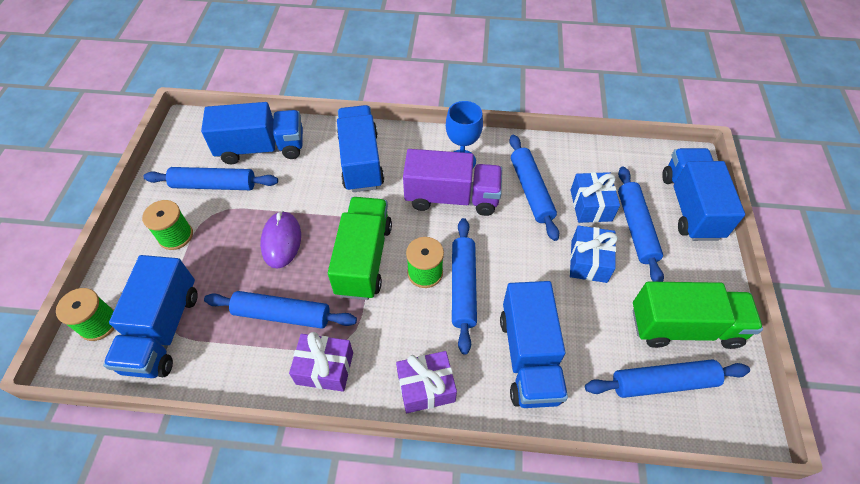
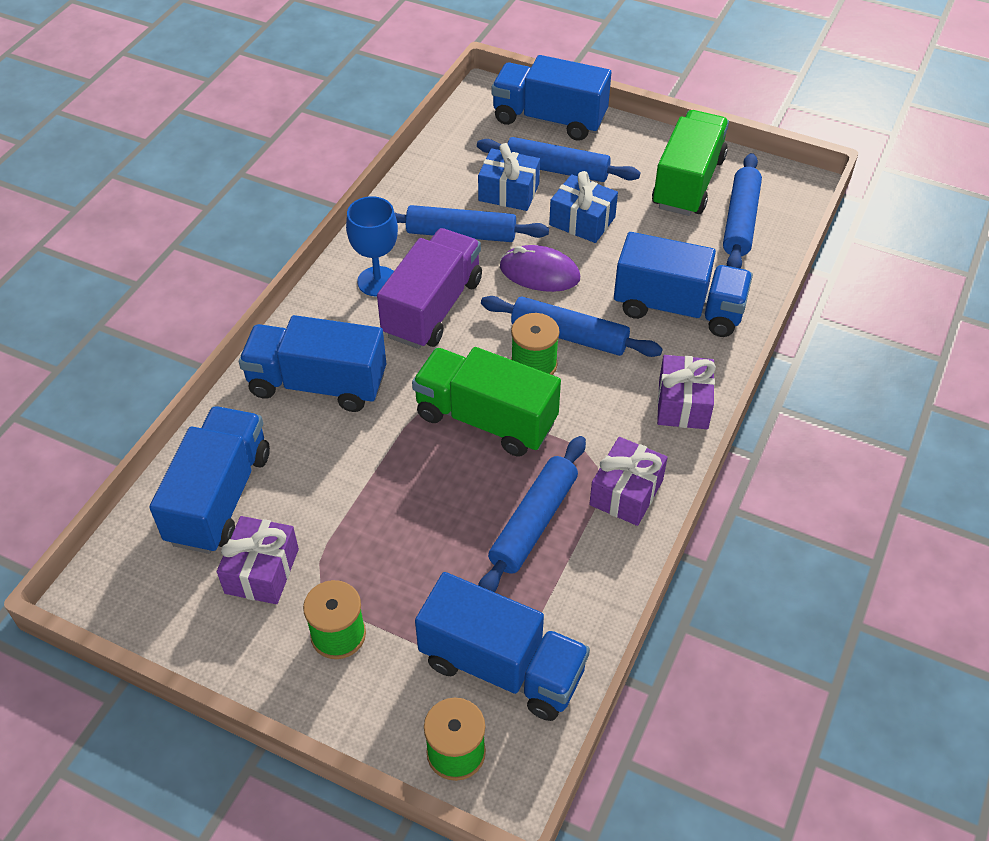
camera: 70 degrees left, 5 degrees down
(214, 185) = (262, 571): blue rolling pin -> purple gift
(281, 241) = (413, 503): purple mouse -> purple mouse (539, 273)

